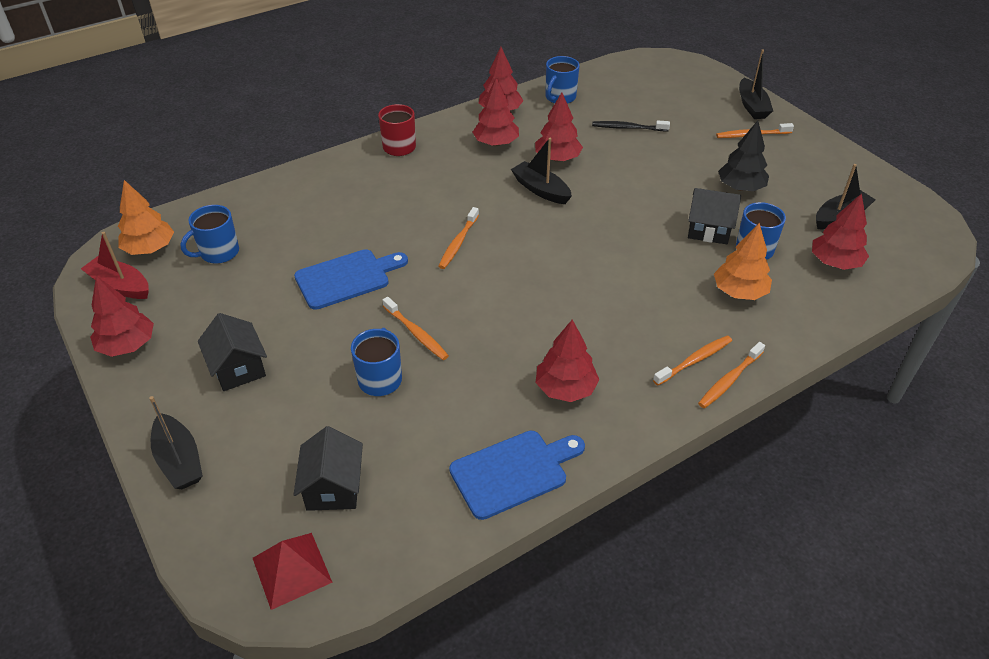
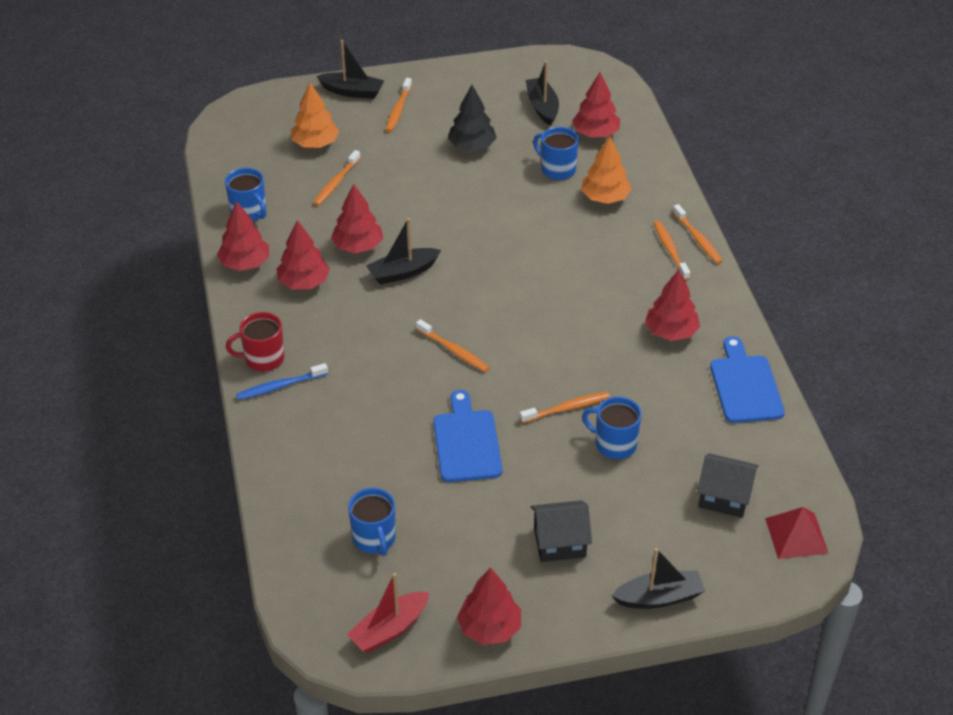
camera: 70 degrees left, 0 degrees up
(150, 249) = (335, 599): orange tree -> orange tree (315, 144)
(372, 162) = (280, 386): none -> blue toothbrush
(628, 128) = (336, 183): black toothbrush -> orange toothbrush
(709, 230) = (519, 186): black house -> none

